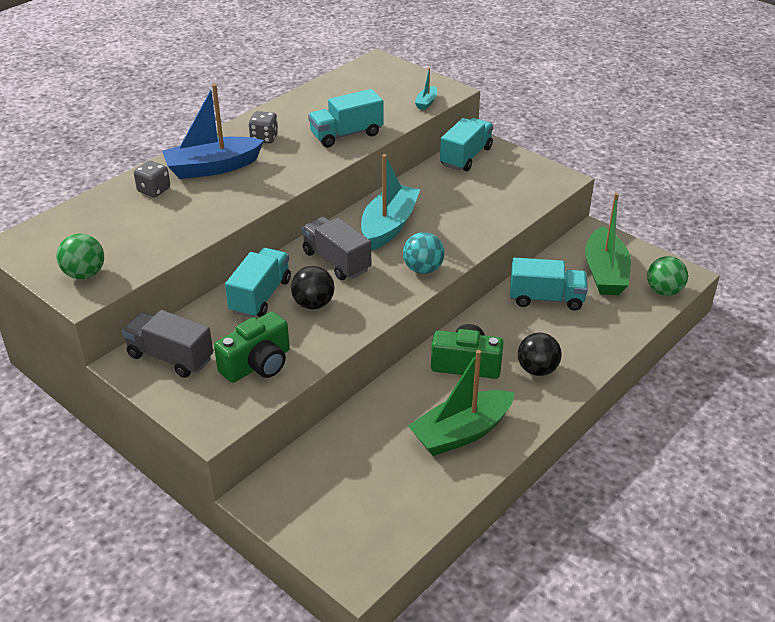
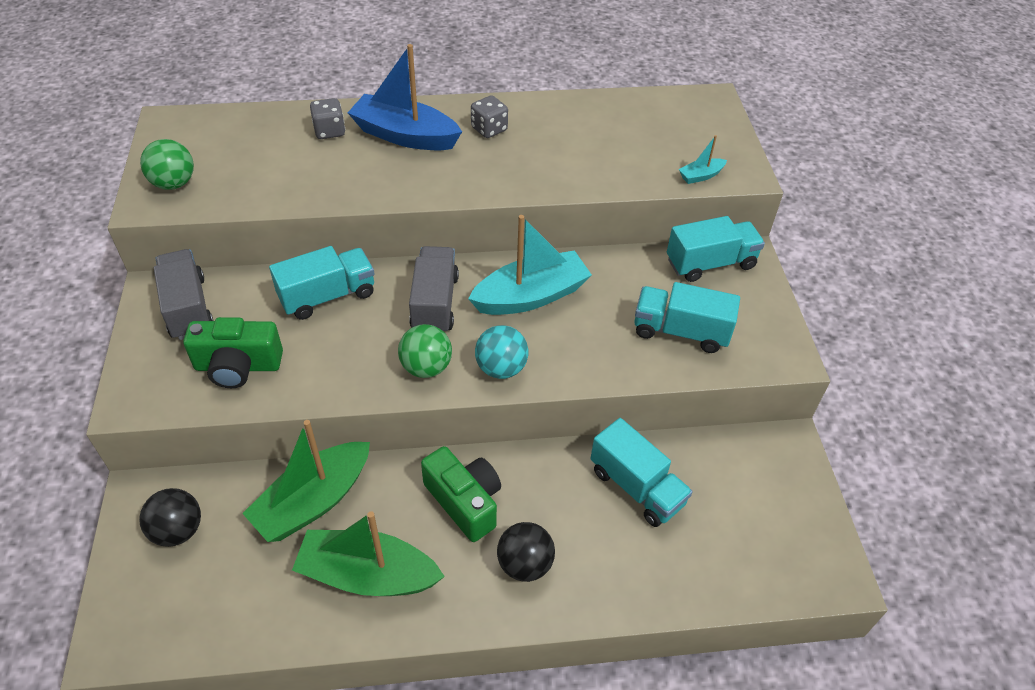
camera: 40 degrees right, 10 degrees up
(313, 304) = (358, 336): black ball -> black ball (178, 530)
(346, 134) = (569, 168): turquoise truck -> turquoise truck (680, 331)
(605, 273) = (742, 503): green boat -> green boat (313, 501)
(663, 291) = (785, 578): green ball -> green ball (426, 367)

